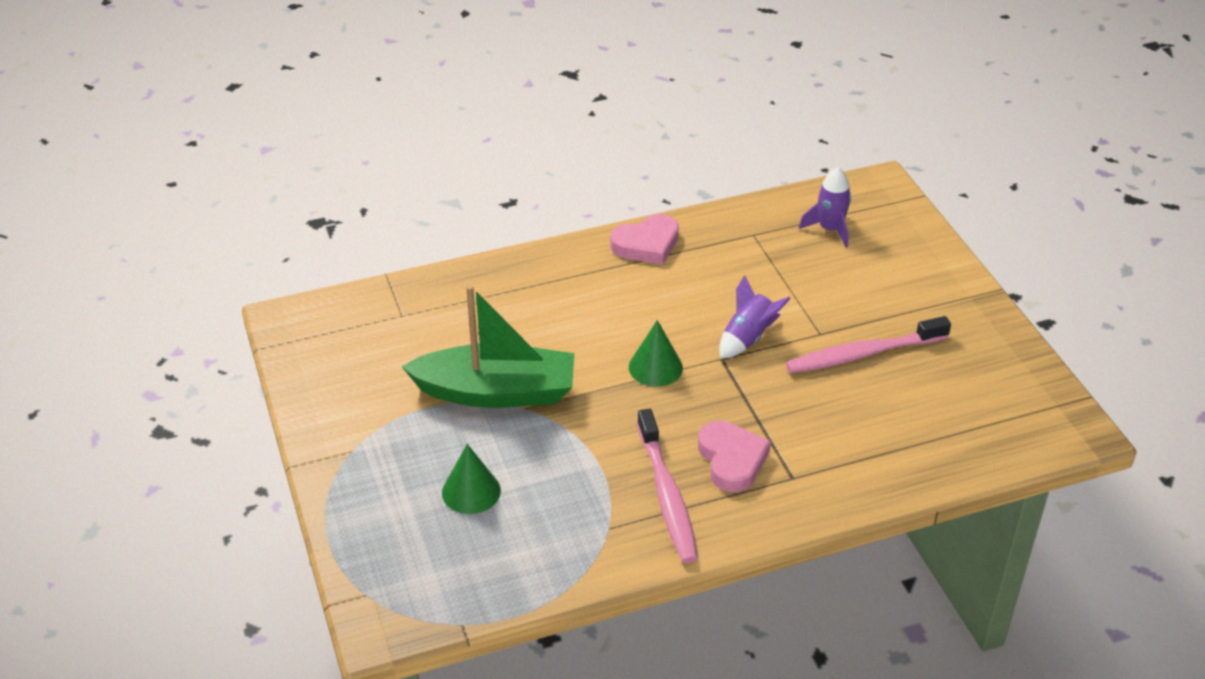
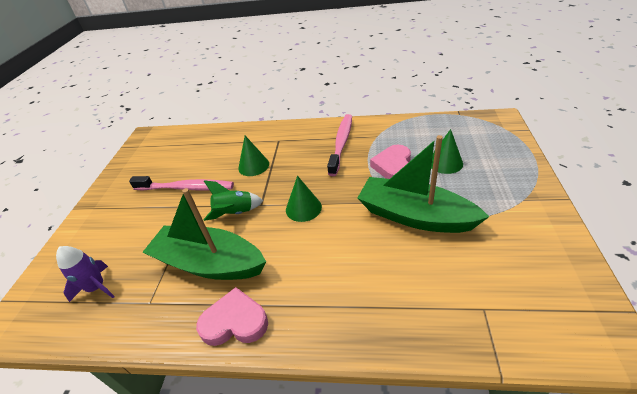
camera: 150 degrees left, 0 degrees up
(724, 279) = (209, 263): none -> green boat
(731, 460) = (299, 152): pink heart -> pink heart (393, 166)
(748, 338) = (235, 213): purple rocket -> green rocket
(790, 415) = (253, 166): none -> green cone

